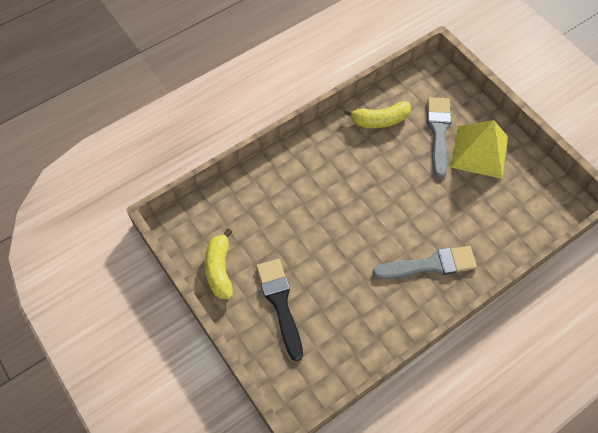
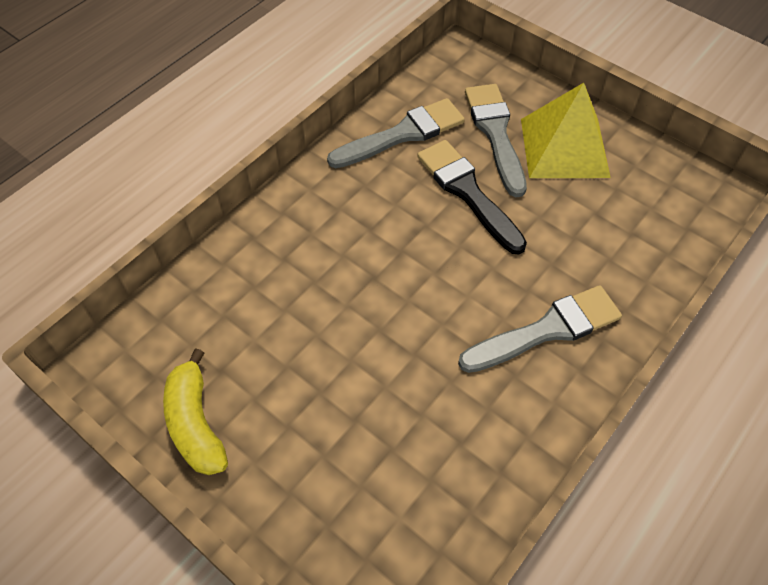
camera: 15 degrees left, 5 degrees down
(280, 303) = (317, 456): black brush -> black brush (468, 192)
(380, 120) = (402, 134): yellow banana -> grey brush

